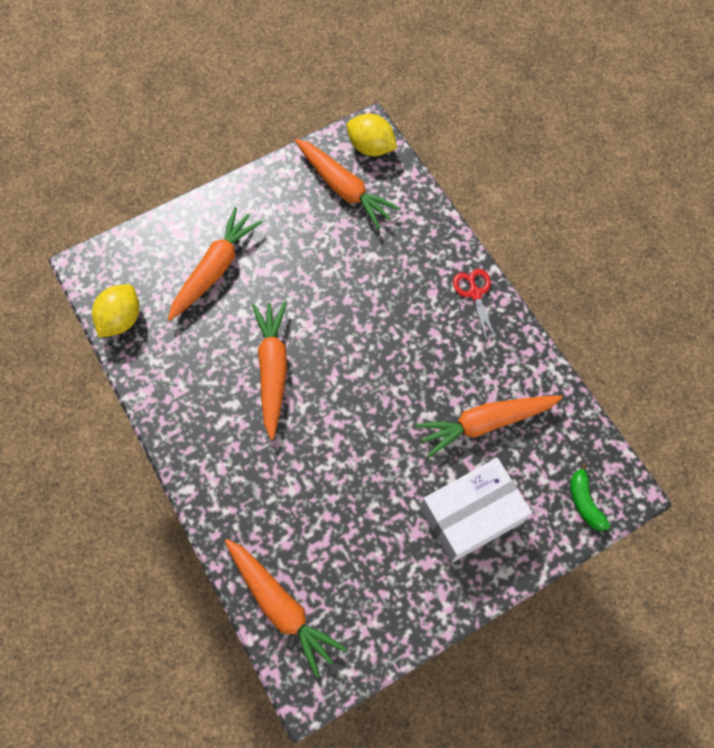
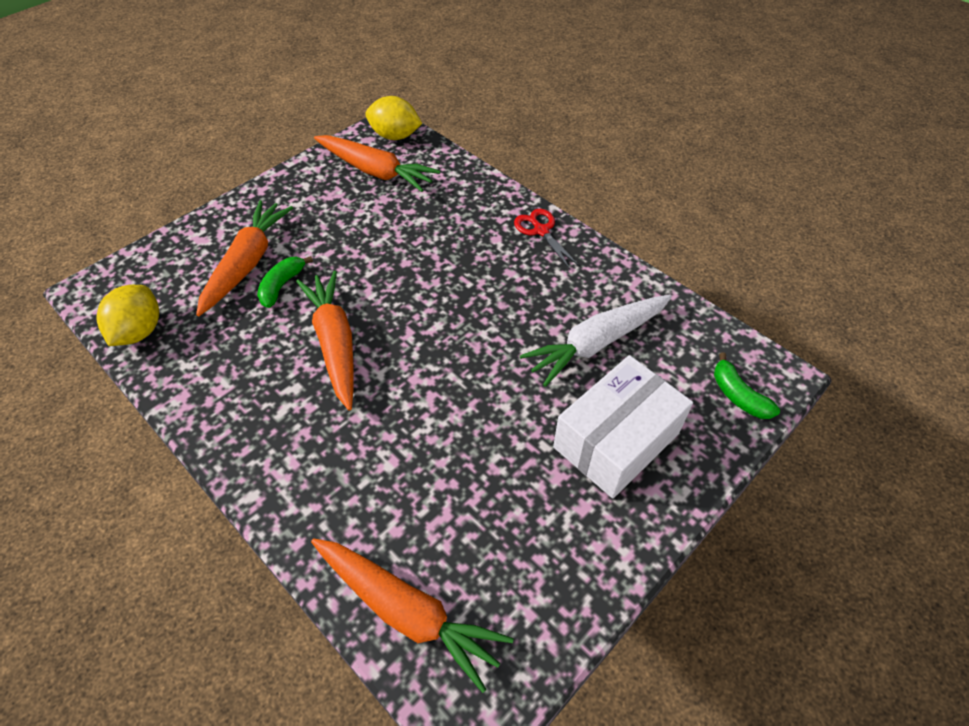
camera: 15 degrees left, 15 degrees down
(240, 300) = (282, 286): none -> green banana
(485, 423) = (596, 343): orange carrot -> white carrot

